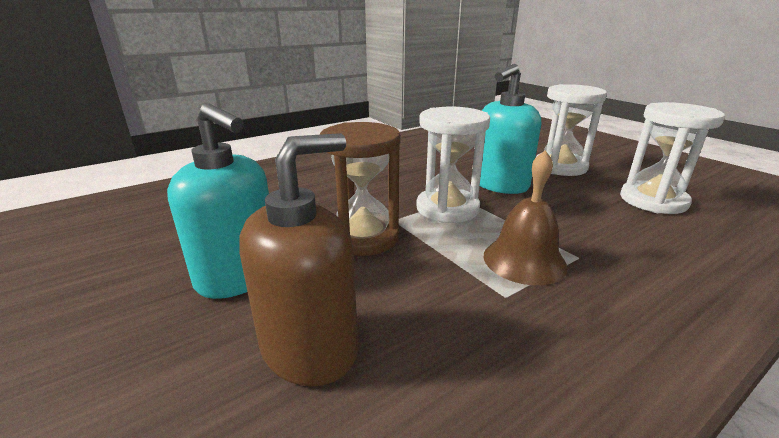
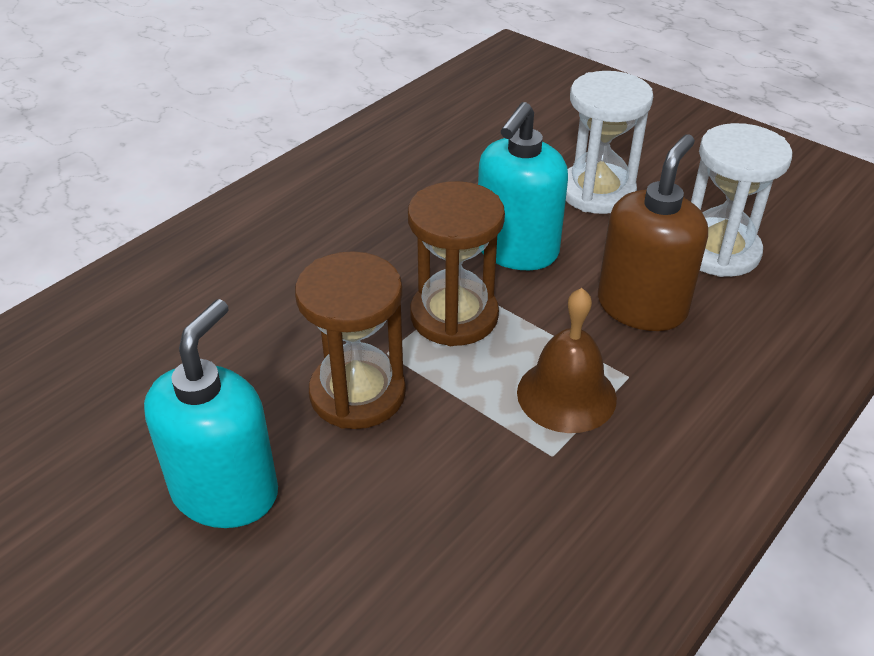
camera: 15 degrees left, 15 degrees up
(239, 276) = (225, 492): turquoise soap dispenser -> turquoise soap dispenser turned 90 degrees counterclockwise
(310, 348) = (360, 570): brown soap dispenser -> brown soap dispenser (642, 306)
(447, 208) = (454, 316): white hourglass -> brown hourglass

